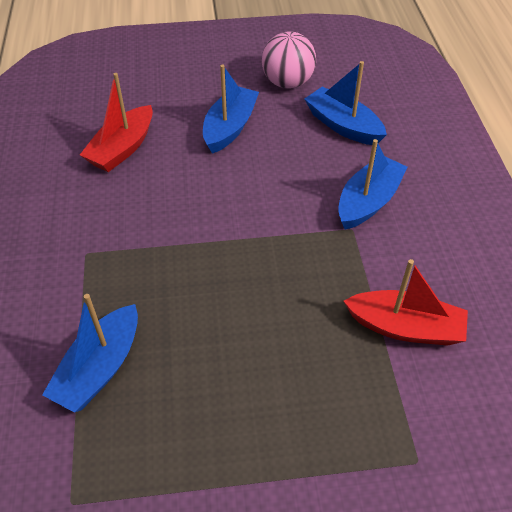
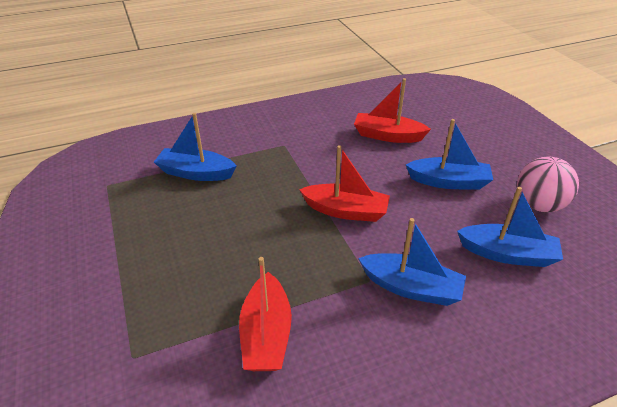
camera: 75 degrees right, 10 degrees down
(244, 221) = (346, 211): none -> red boat
(343, 126) = (507, 254): blue boat -> blue boat turned 75 degrees clockwise

